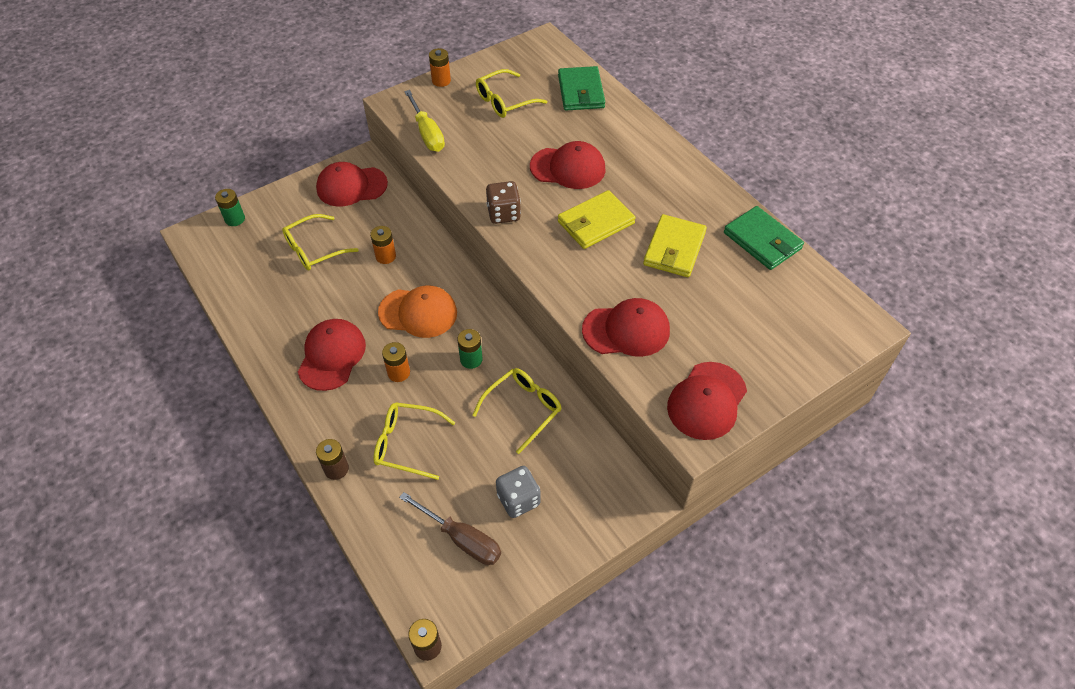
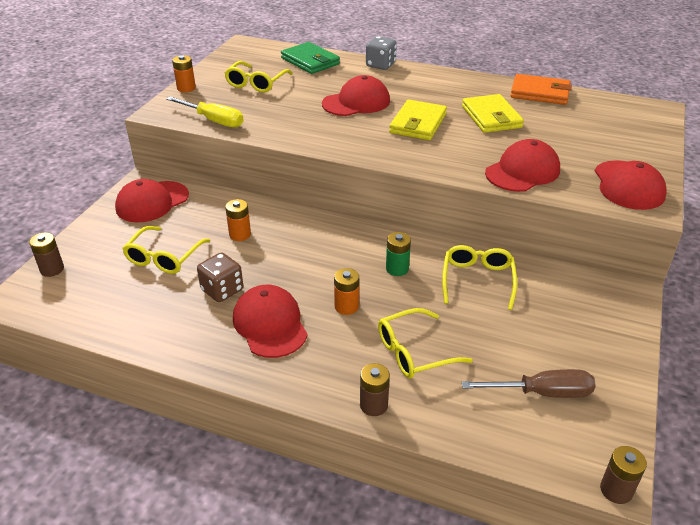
camera: 35 degrees left, 15 degrees down
(235, 219) = (52, 269): green battery -> brown battery
(418, 313) = (314, 259): orange cap -> none
(503, 213) = (341, 143): brown dice -> brown dice (222, 290)
(518, 499) = (549, 340): grey dice -> grey dice (380, 65)
(762, 241) = (540, 93): green wallet -> orange wallet

